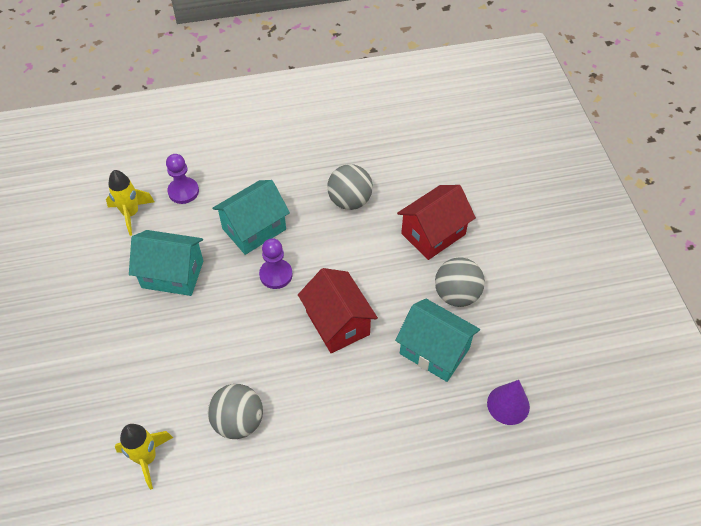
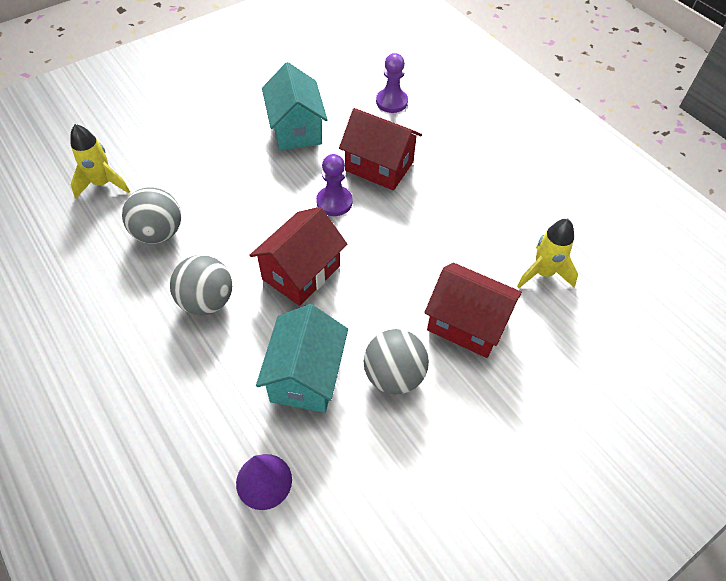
camera: 65 degrees right, 0 degrees up
(131, 214) = (345, 79): yellow rocket -> yellow rocket (543, 273)
(254, 229) = (379, 166): turquoise house -> red house
(350, 201) = (463, 230): grey ball -> grey ball (207, 301)

